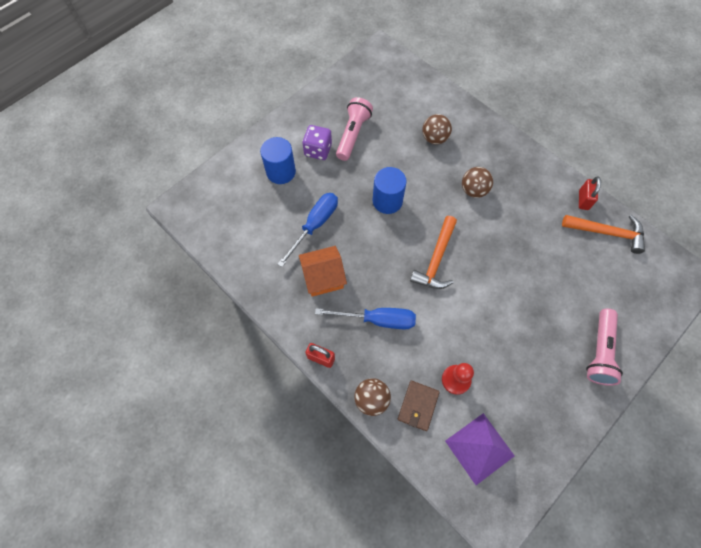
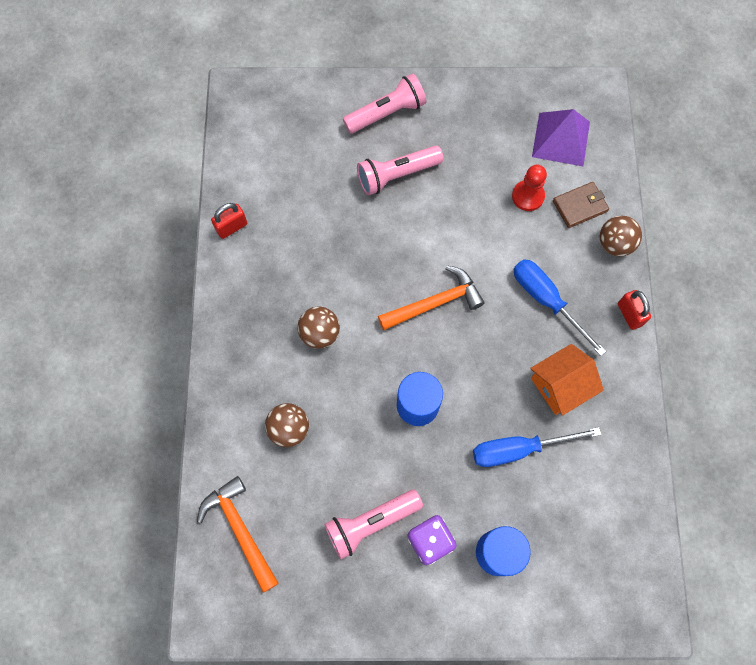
camera: 135 degrees left, 5 degrees up
(323, 277) = (560, 385): orange house -> orange house turned 60 degrees counterclockwise
(543, 315) = (396, 175): none -> pink flashlight
(607, 233) = (252, 182): orange hammer -> orange hammer (240, 529)

